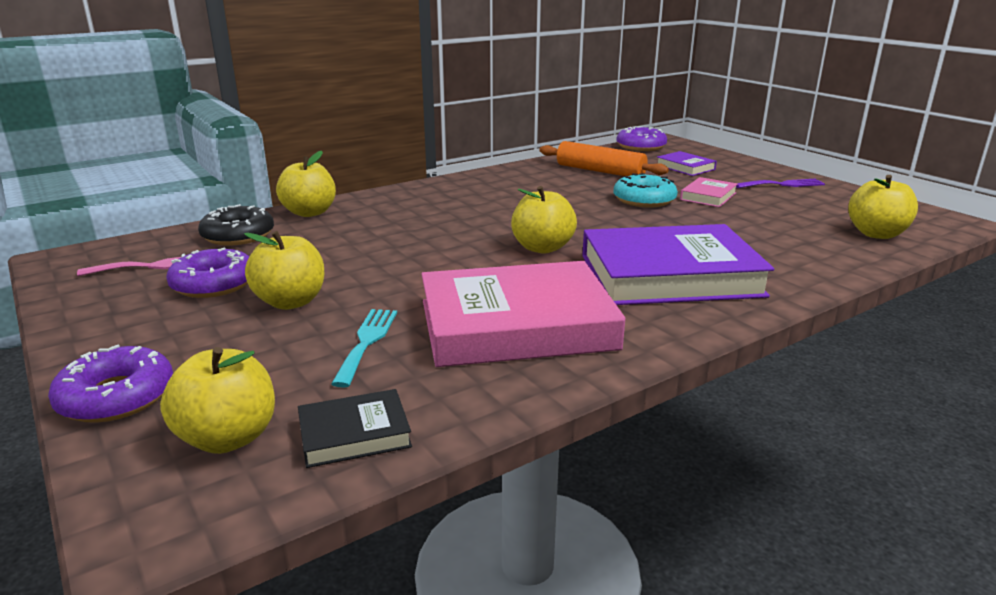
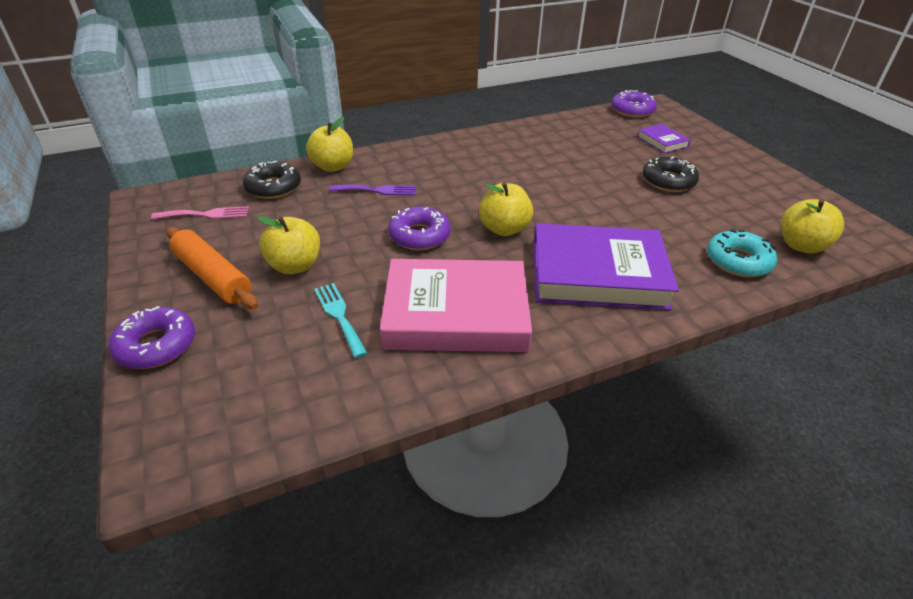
camera: 10 degrees right, 15 degrees up
(214, 284) = (244, 239): purple donut -> purple donut (419, 236)
(228, 438) = (221, 396): yellow apple -> none
(354, 434) = (307, 406): black book -> none
(367, 342) = (339, 316): turquoise fork -> turquoise fork turned 45 degrees counterclockwise
(600, 171) = (584, 139): orange rolling pin -> orange rolling pin (212, 277)
(644, 200) = (610, 180): turquoise donut -> turquoise donut (738, 261)
(708, 196) = (668, 181): pink book -> black donut
(783, 184) = (742, 173): purple fork -> purple fork (377, 190)

